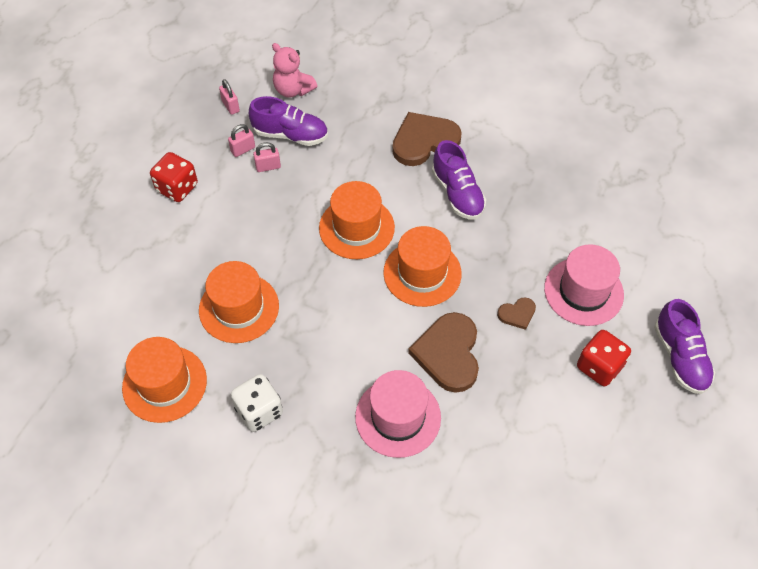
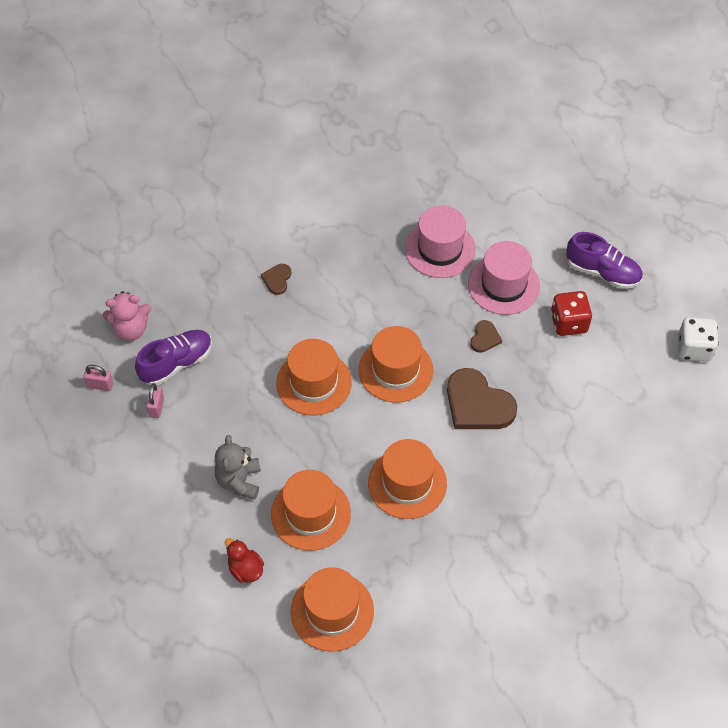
camera: 50 degrees left, 0 degrees up
(154, 299) = (245, 569): none -> red duck
(177, 188) = (147, 481): red dice -> none
(226, 242) = (239, 481): none -> grey teddy bear
(259, 411) = (415, 560): white dice -> white dice (693, 348)
(268, 167) = (193, 401): pink padlock -> none
(325, 355) = (407, 483): none -> orange hat
(398, 417) = (499, 473): pink hat -> pink hat (440, 249)
(424, 141) = (277, 279): brown heart -> brown heart, size x0.48
(457, 193) = (347, 295): purple shoe -> none

